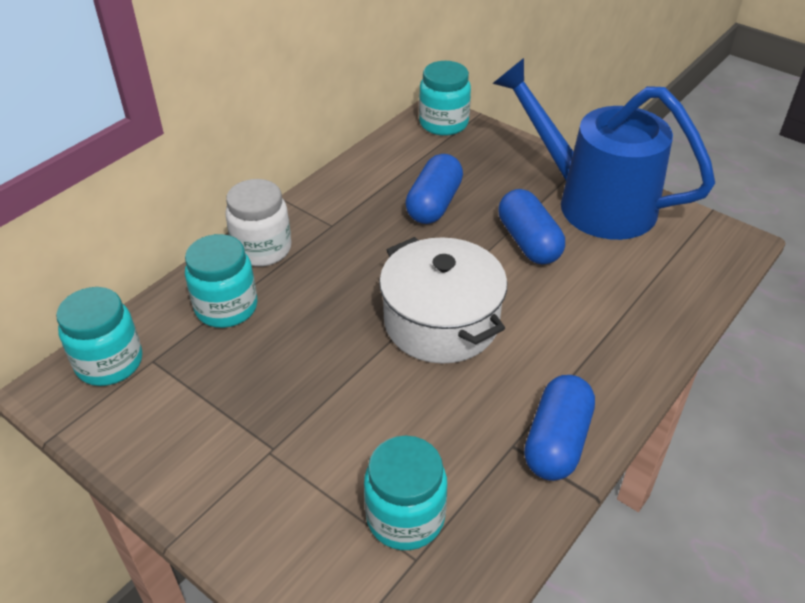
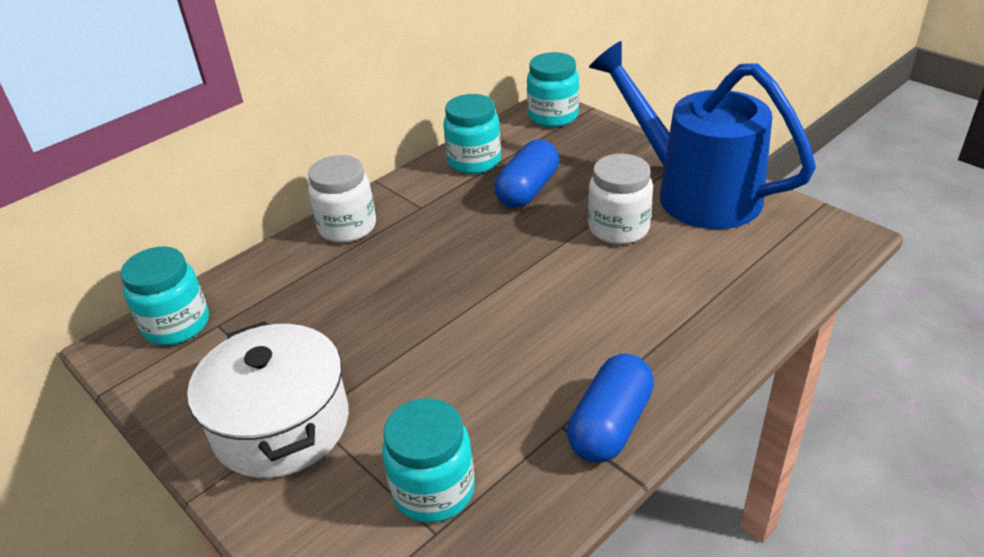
camera: 10 degrees right, 5 degrees down
(226, 307) = (300, 279): turquoise jar -> turquoise jar (474, 161)
(441, 322) = (511, 302): white pot -> white pot (281, 424)
(528, 242) = (618, 228): blue capsule -> white jar

